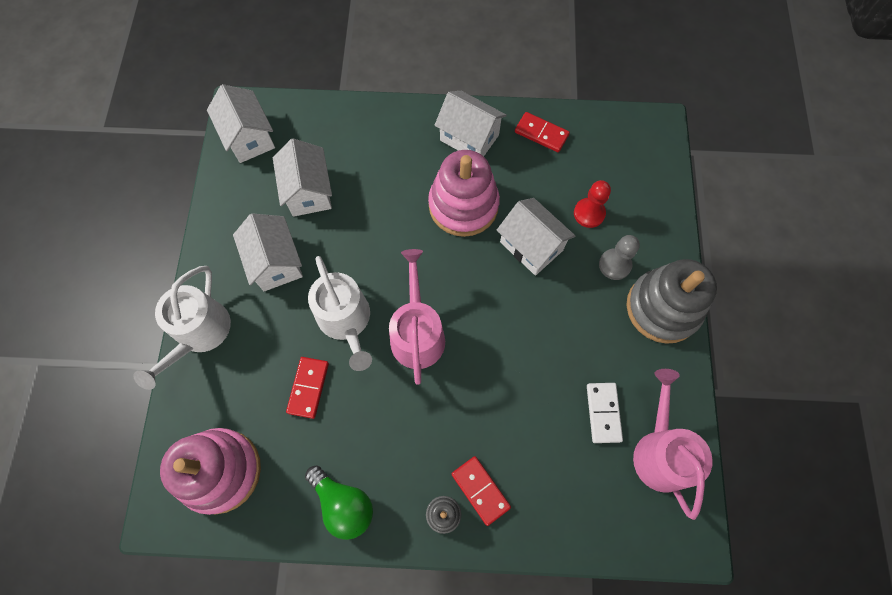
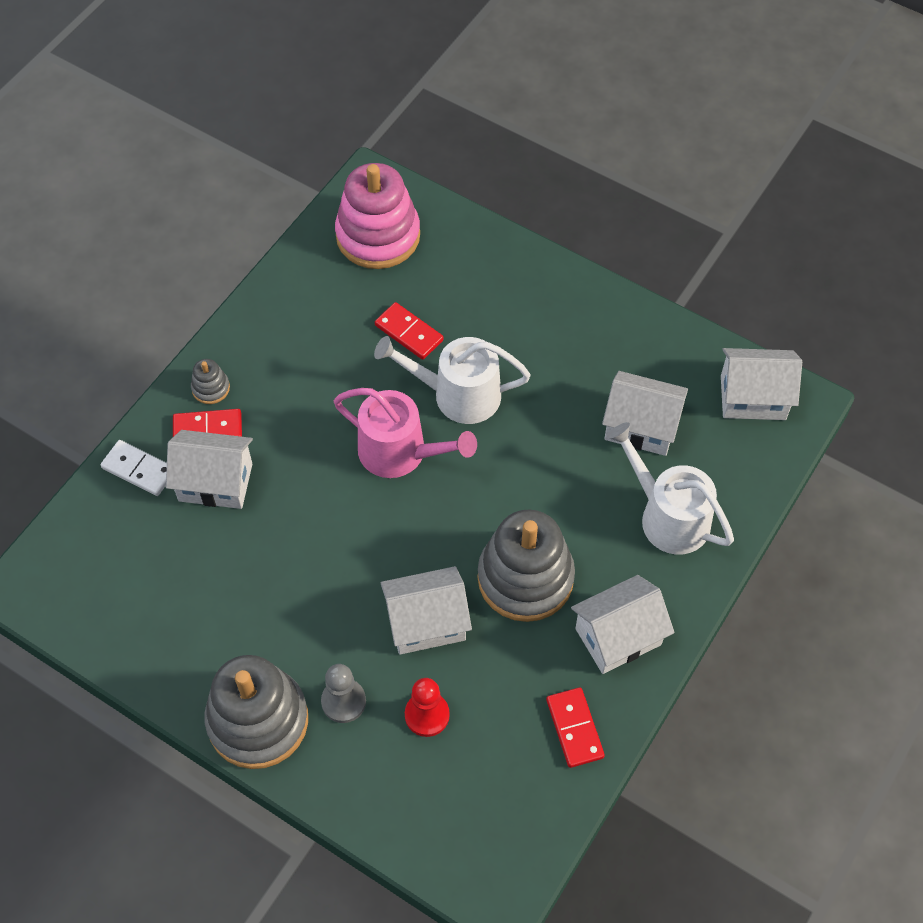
camera: 120 degrees right, 10 degrees down
(200, 333) = (528, 266): white watering can -> white watering can (668, 516)
(275, 262) = (568, 360): white house -> white house (215, 482)
(343, 504) = (279, 315): green light bulb -> none
(463, 205) = (525, 578): pink stacking toy -> grey stacking toy
(541, 133) = (575, 728): red domino -> red domino turned 75 degrees counterclockwise
(603, 413) = (195, 581): white domino -> white domino (139, 469)
(660, 452) = (119, 611): pink watering can -> none

